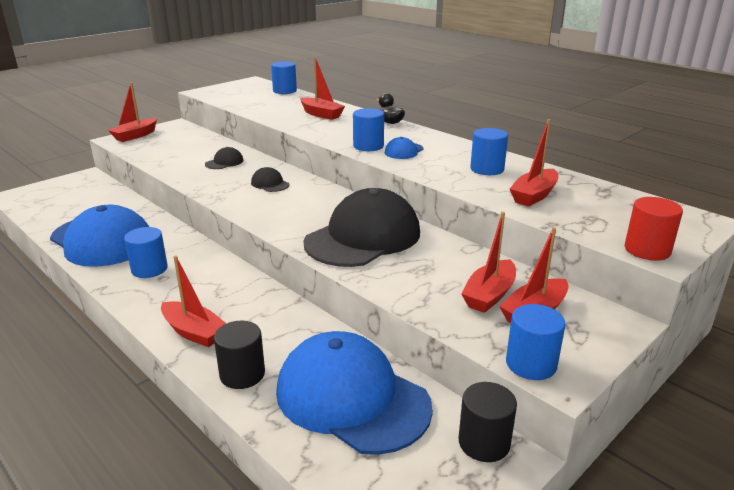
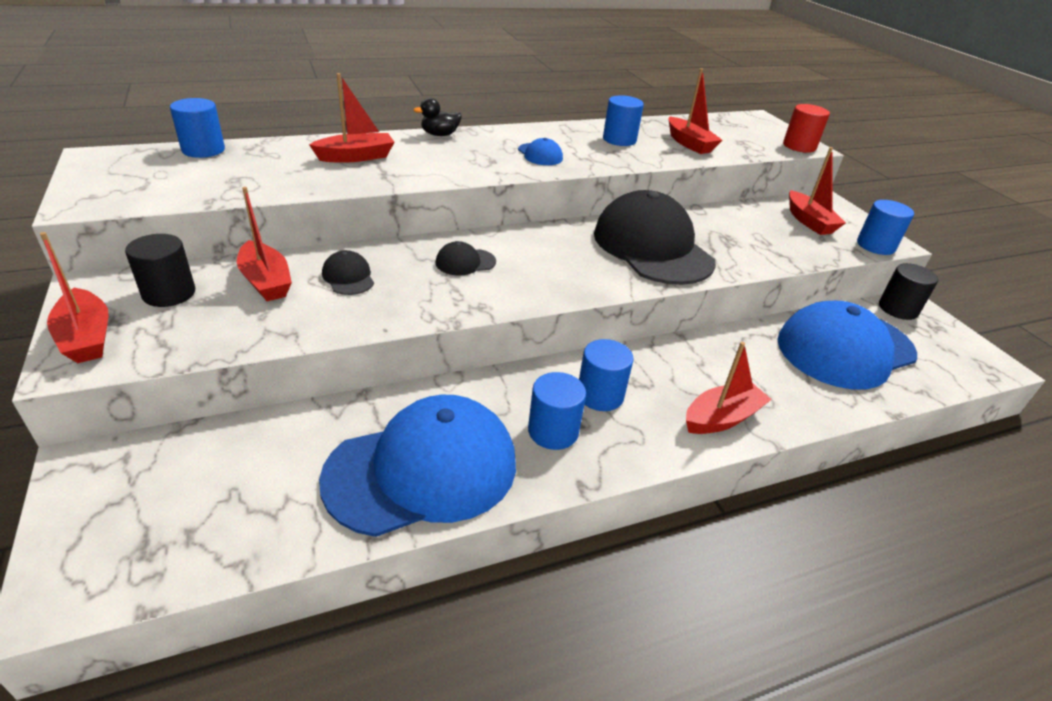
camera: 70 degrees left, 10 degrees up
(242, 374) = (805, 400): black cylinder -> black cylinder (169, 293)
(368, 146) = (507, 165): blue cylinder -> blue cylinder (600, 395)
(489, 295) = (780, 228): red boat -> red boat (266, 281)

